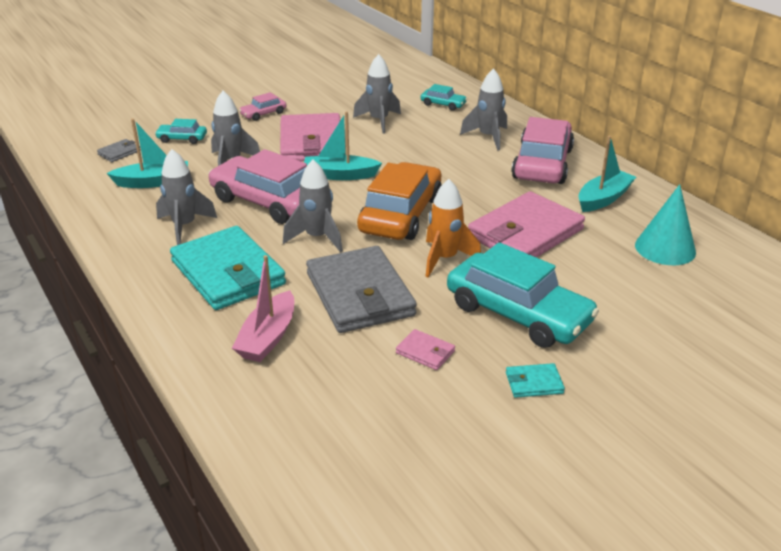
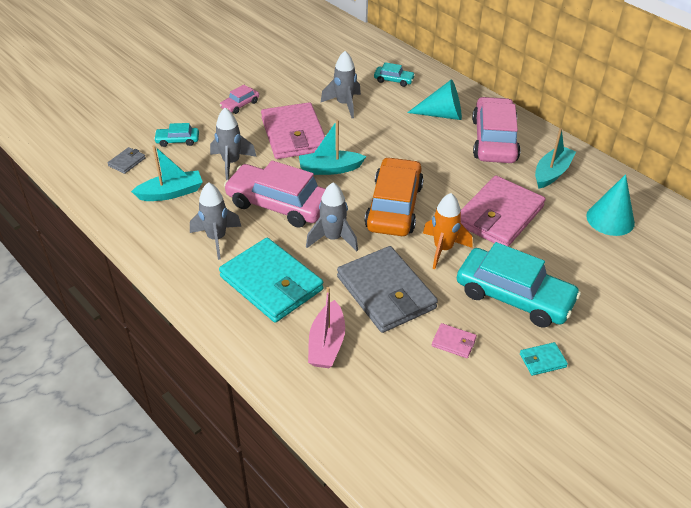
camera: 10 degrees left, 10 degrees up
(488, 137) = (442, 115): grey rocket -> turquoise cone

